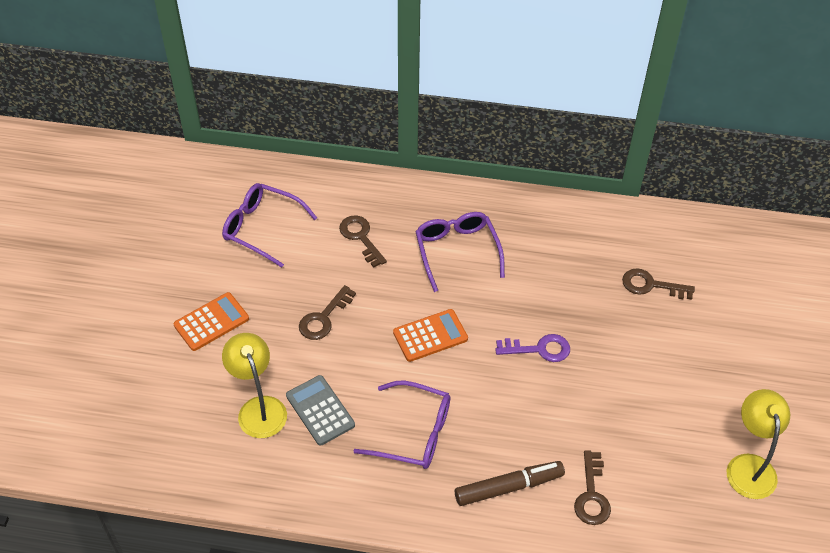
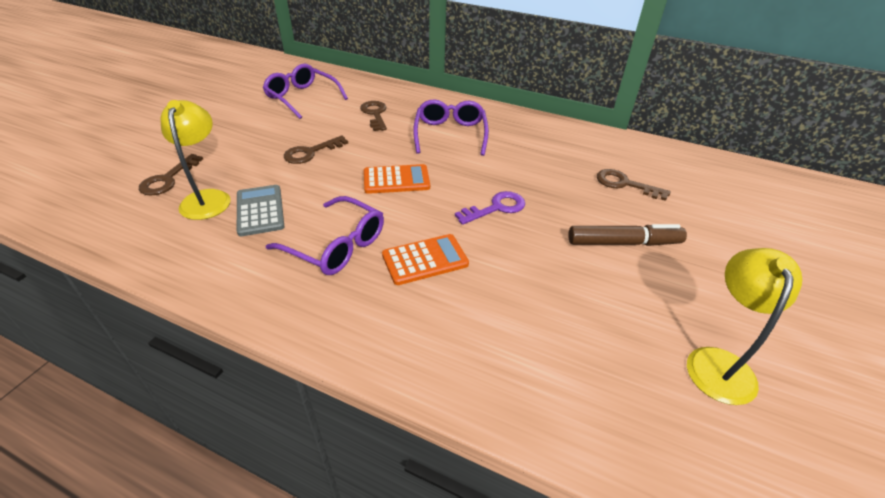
camera: 15 degrees right, 10 degrees down
(211, 322) = (218, 139): orange calculator -> orange calculator (425, 260)
(508, 487) = (409, 315): brown marker -> brown marker (623, 243)
(539, 349) = (496, 208): purple key -> purple key turned 45 degrees counterclockwise
(592, 495) = (505, 346): brown key -> brown key (168, 179)

